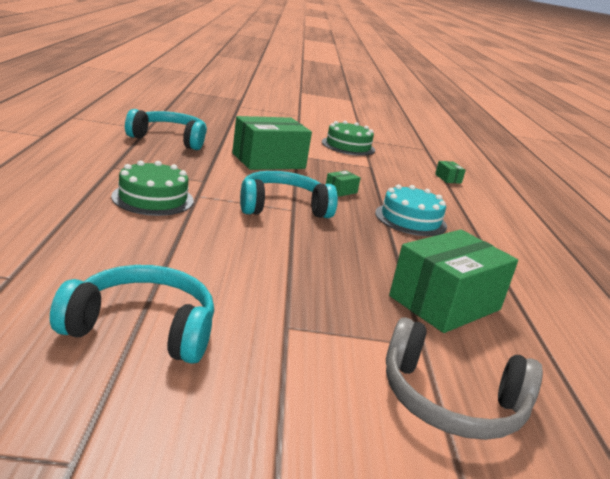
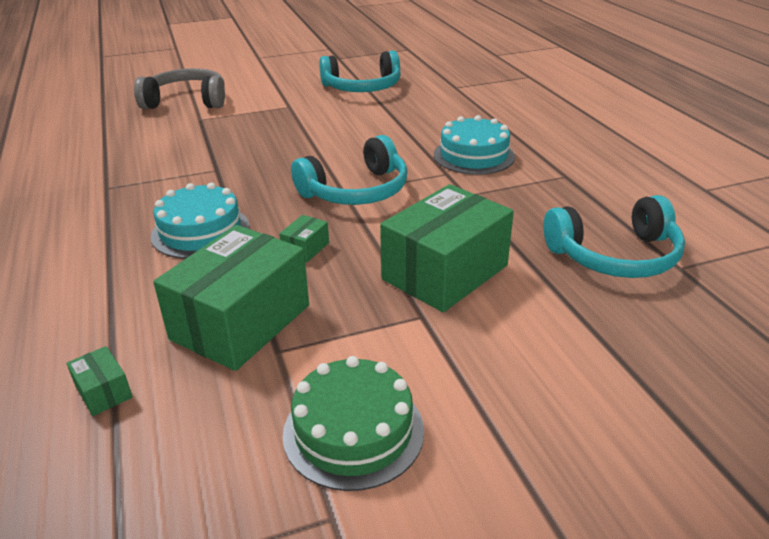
camera: 165 degrees right, 10 degrees up
(153, 198) = (474, 155): green cake -> turquoise cake
(445, 303) = (177, 147): green box -> green box (241, 322)

